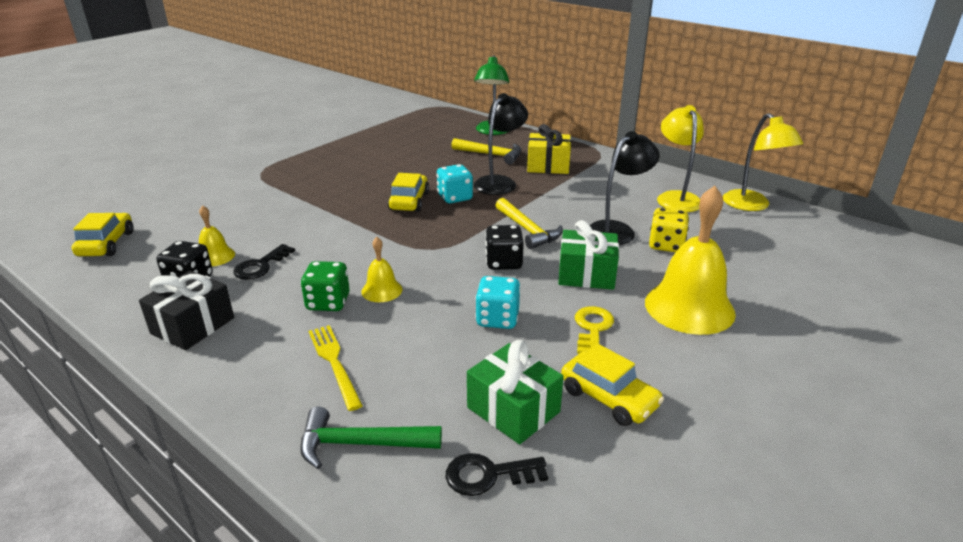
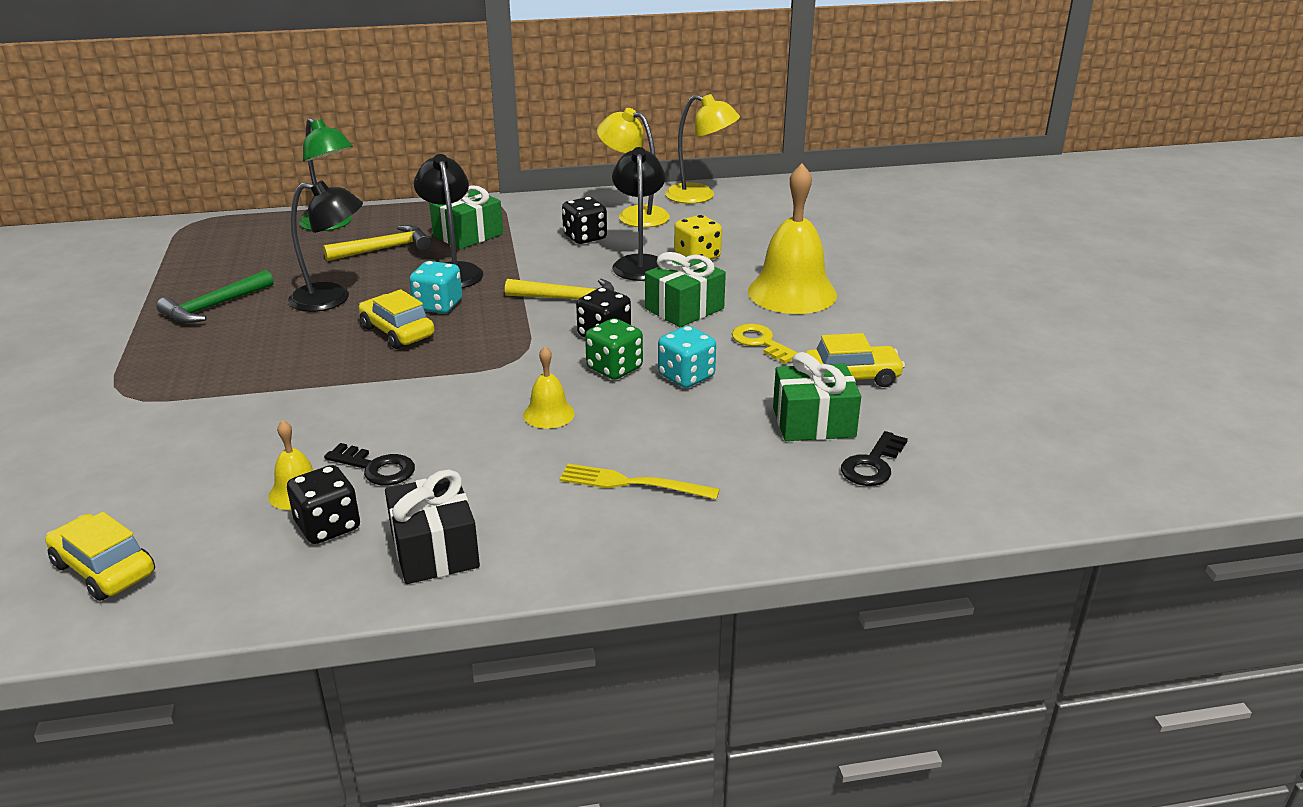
camera: 50 degrees left, 0 degrees up
(261, 266) = (376, 468): black key -> black key turned 45 degrees counterclockwise
(328, 302) = (522, 451): green dice -> green dice (614, 368)
(361, 444) = (766, 510): green hammer -> green hammer (214, 307)
(417, 169) = (332, 299): none -> black lamp
(548, 166) = (468, 235): yellow gift -> green gift
(613, 197) = (585, 237): none -> black dice

